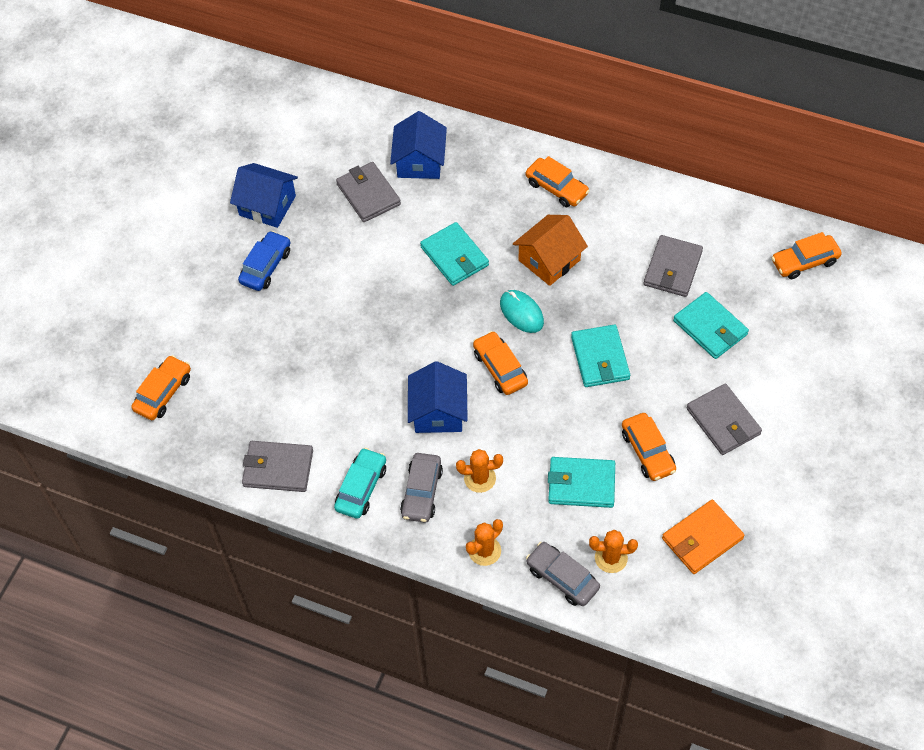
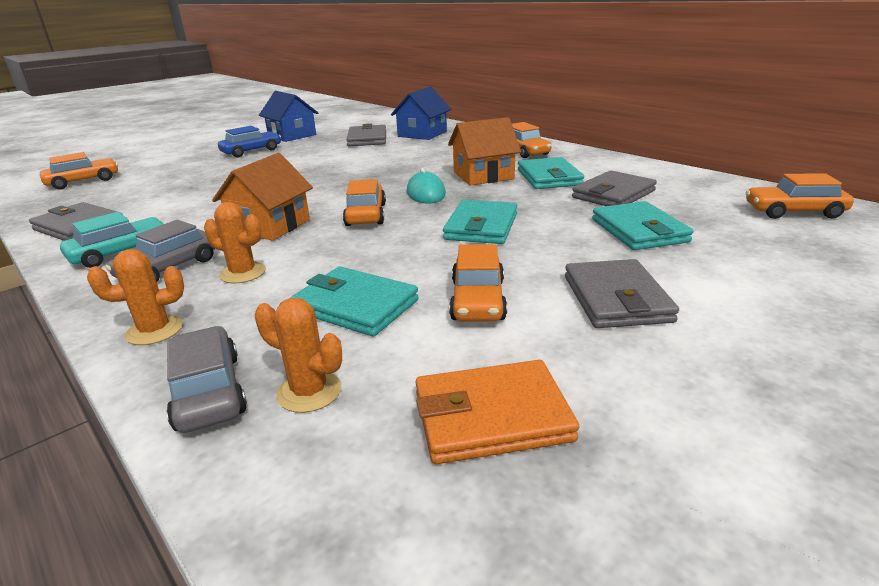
camera: 25 degrees right, 30 degrees down
(438, 412) = (270, 226): blue house -> orange house
(454, 256) = (399, 164): turquoise wallet -> turquoise wallet (549, 177)

